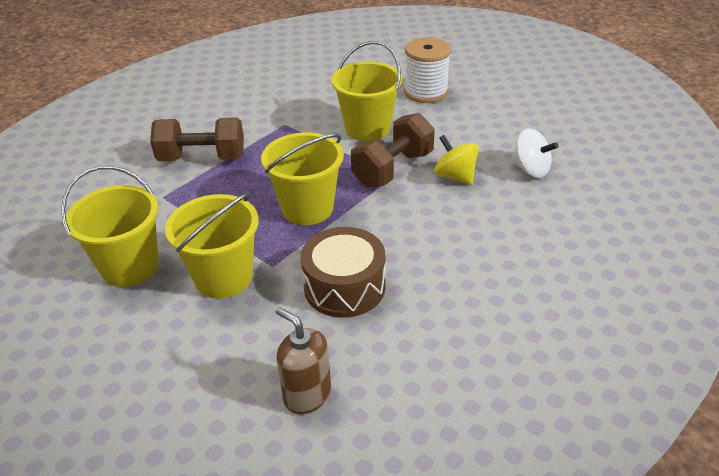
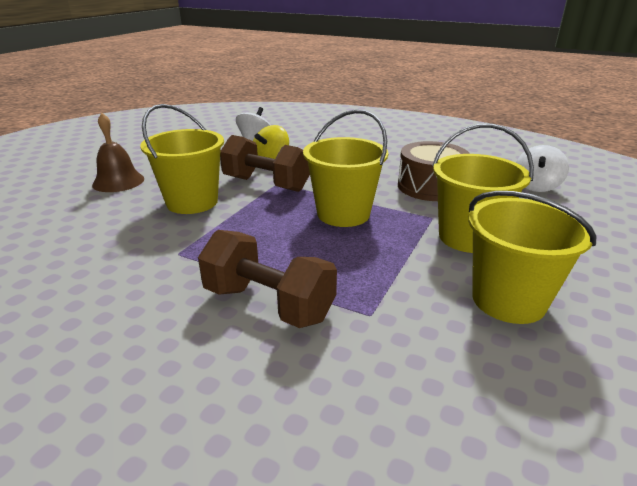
camera: 105 degrees left, 10 degrees down
(202, 158) = (268, 304): brown dumbbell -> brown dumbbell turned 45 degrees counterclockwise
(307, 395) = (536, 186): brown soap dispenser -> white spinning top
(426, 92) = (118, 181): white spool -> brown bell

